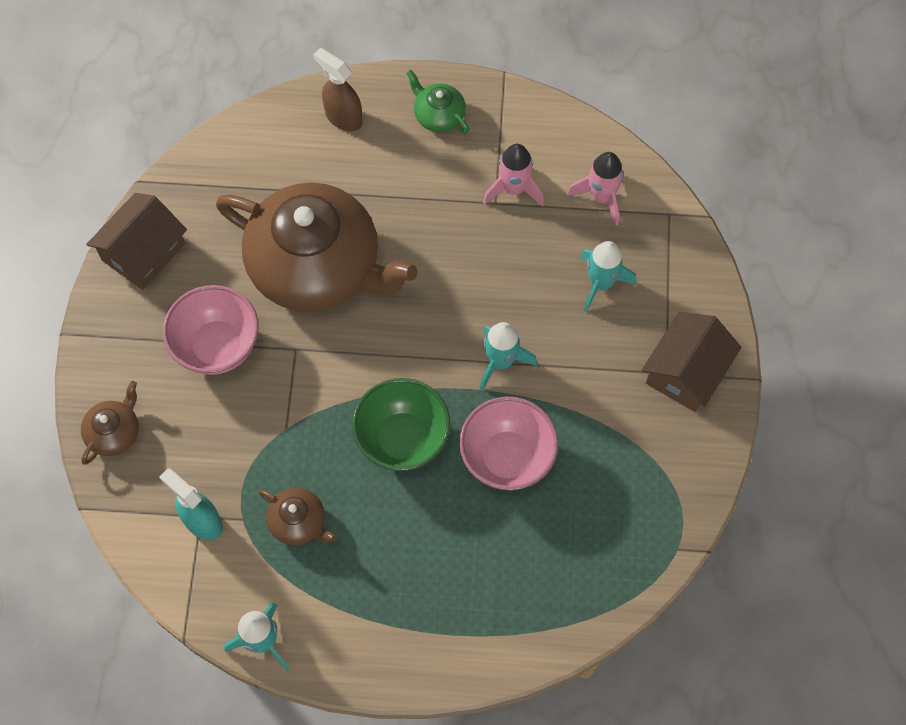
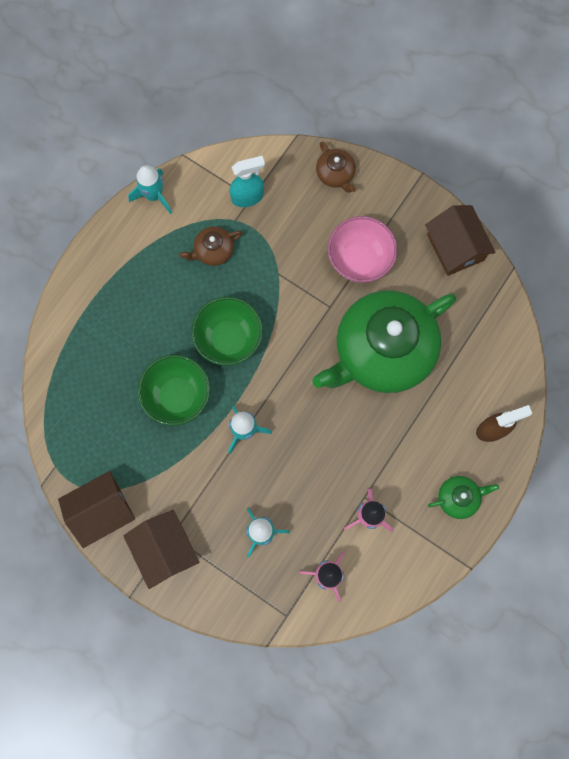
camera: 120 degrees right, 10 degrees up
(317, 266) = (382, 351): brown teapot -> green teapot
(507, 458) = (177, 396): pink bowl -> green bowl
(690, 464) = (102, 510): none -> brown house

